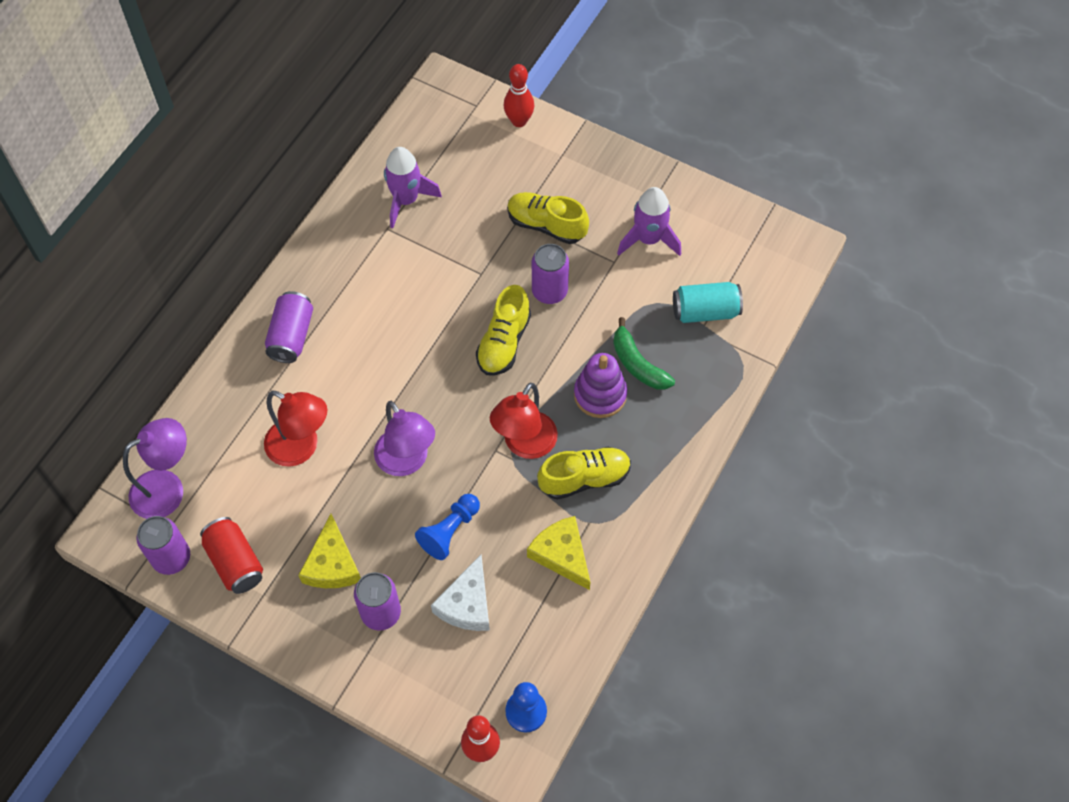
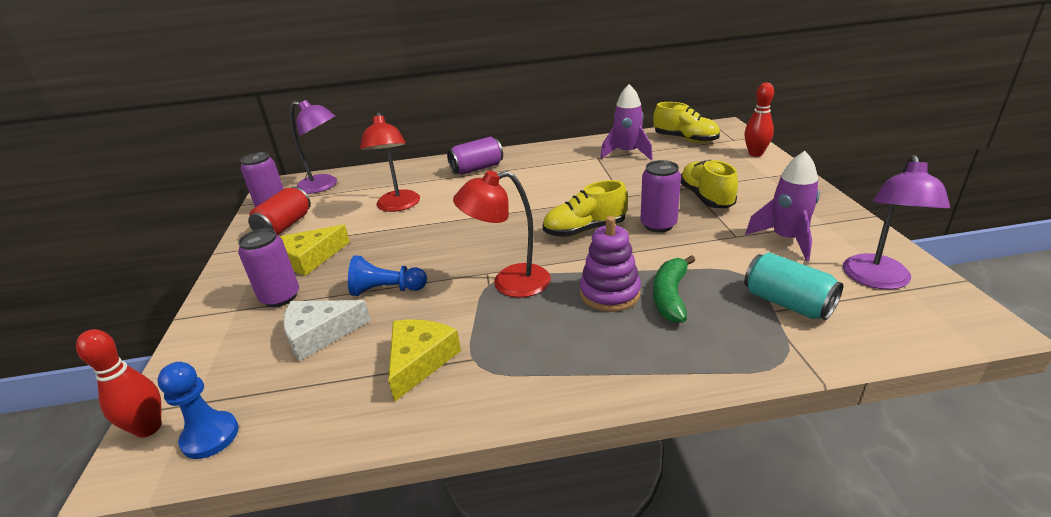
camera: 55 degrees right, 30 degrees down
(407, 461) = (431, 244): purple lamp -> purple lamp (877, 280)
(584, 478) = (516, 330): yellow shoe -> yellow shoe (685, 139)

